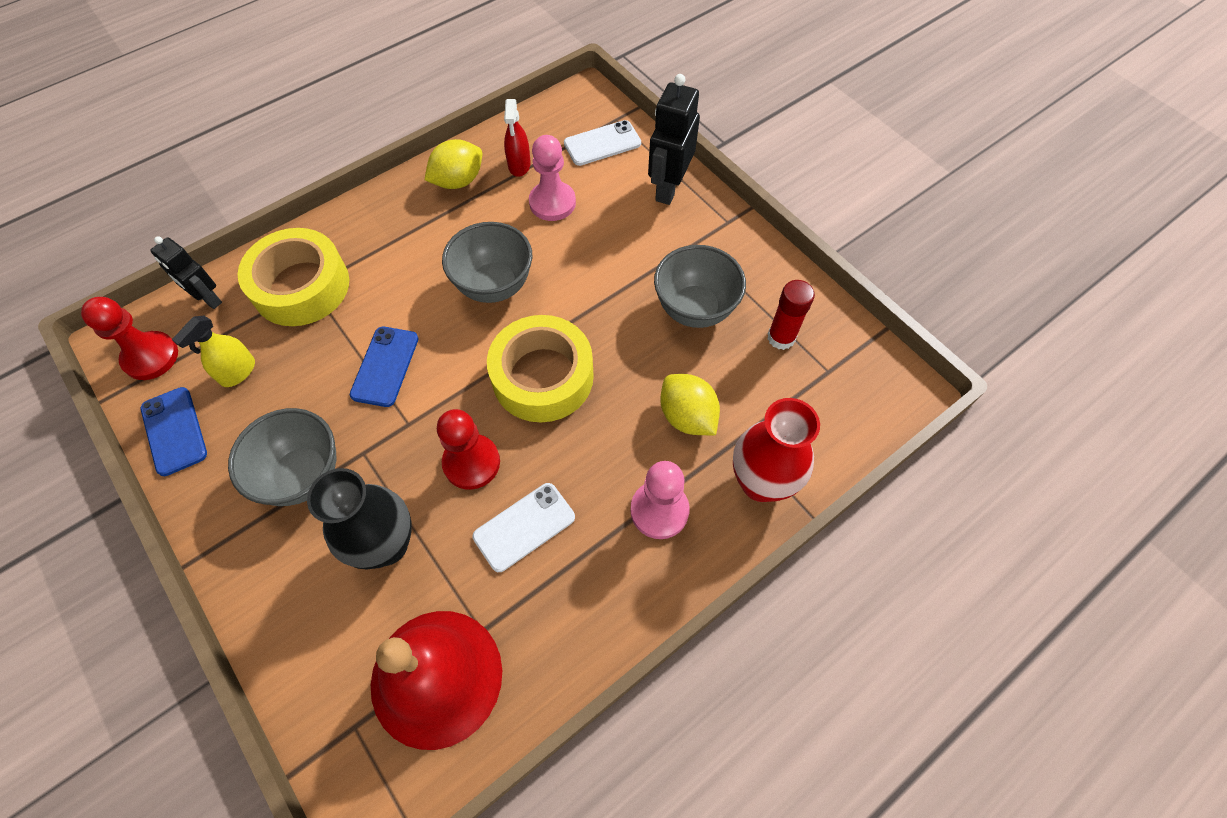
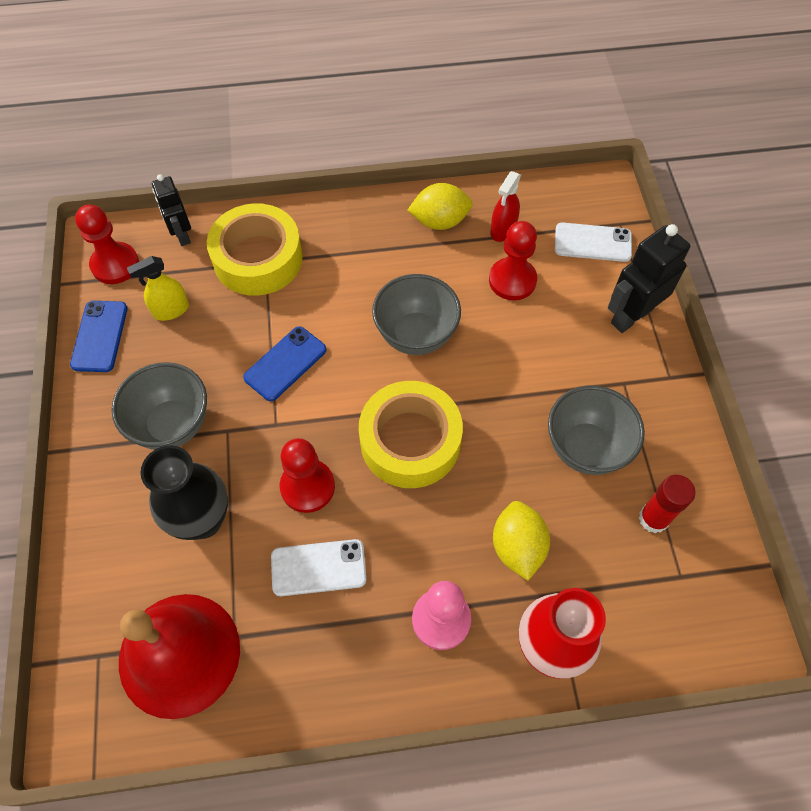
camera: 30 degrees right, 0 degrees up
(552, 203) = (512, 280): pink pawn -> red pawn

